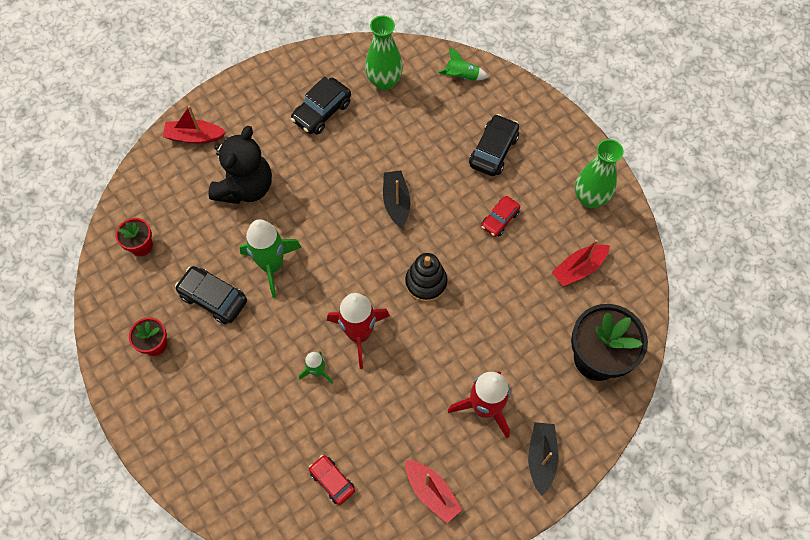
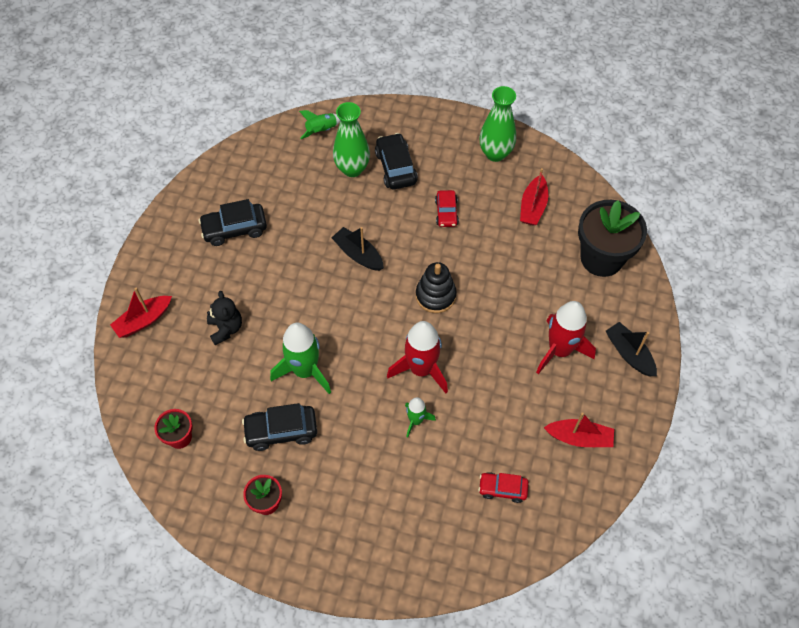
camera: 40 degrees left, 5 degrees down
(245, 187) = (226, 328): black teddy bear -> black teddy bear, size x0.58
(322, 112) = (234, 229): black car -> black car turned 75 degrees clockwise
(384, 82) = (264, 173): green vase -> green vase (352, 169)

